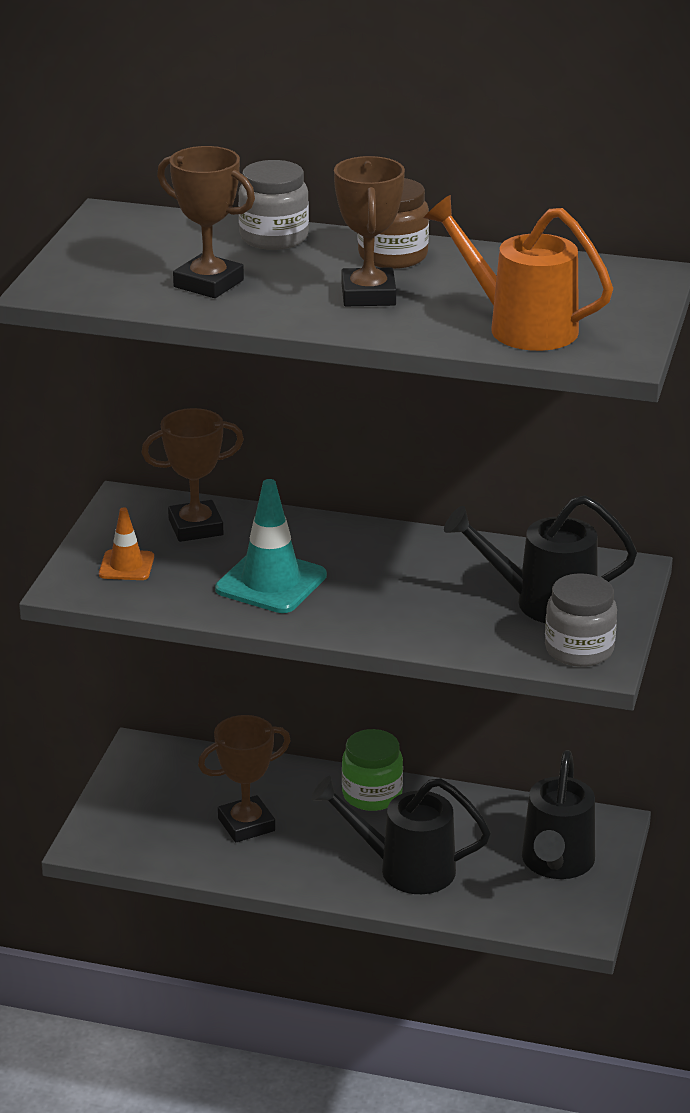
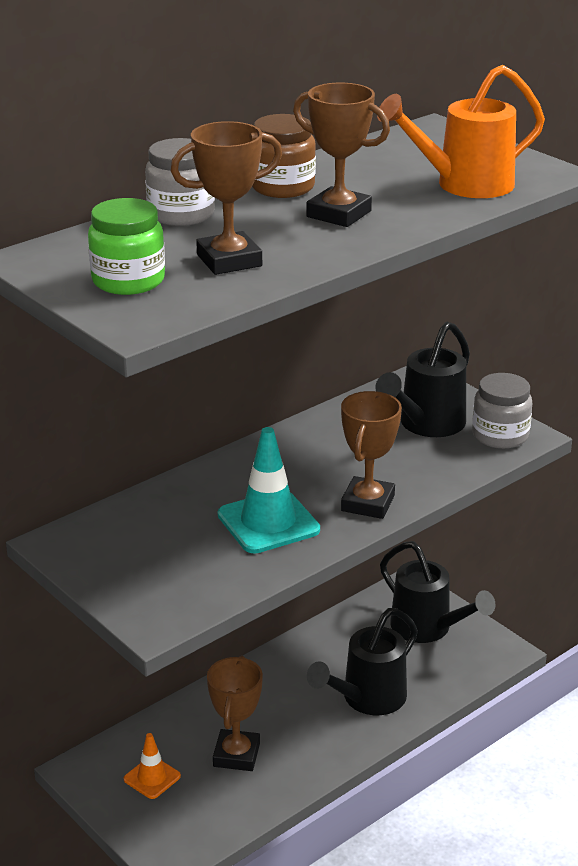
camera: 55 degrees left, 0 degrees up
(126, 566) = (158, 581): orange traffic cone -> orange traffic cone (152, 778)
(196, 527) = (142, 525): brown trophy -> brown trophy (368, 503)
(372, 794) = (267, 674): green jar -> green jar (128, 281)

